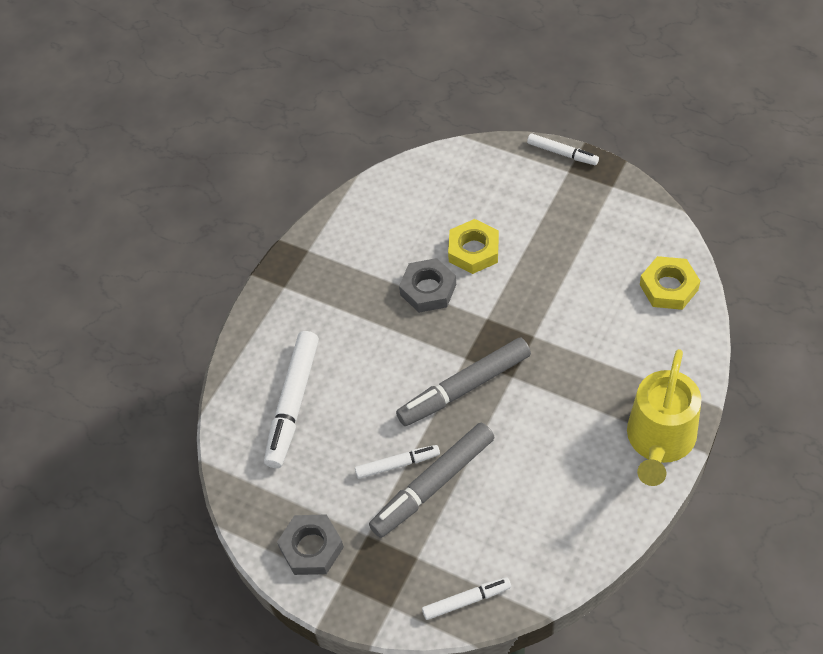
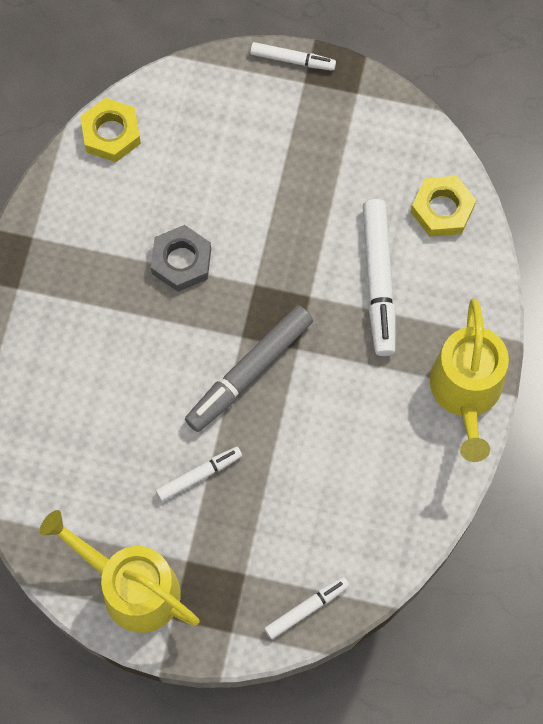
camera: 20 degrees left, 15 degrees up
(293, 403) = (67, 428): white marker -> white marker (378, 281)
(311, 548) = (132, 587): grey nut -> yellow watering can
(433, 485) = (242, 490): grey marker -> none
(473, 250) = (220, 203): yellow nut -> yellow nut (111, 133)

